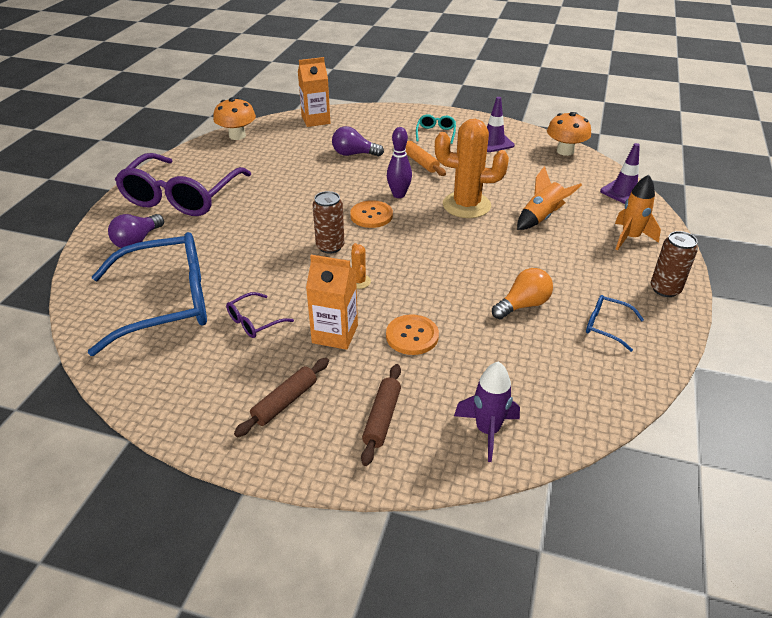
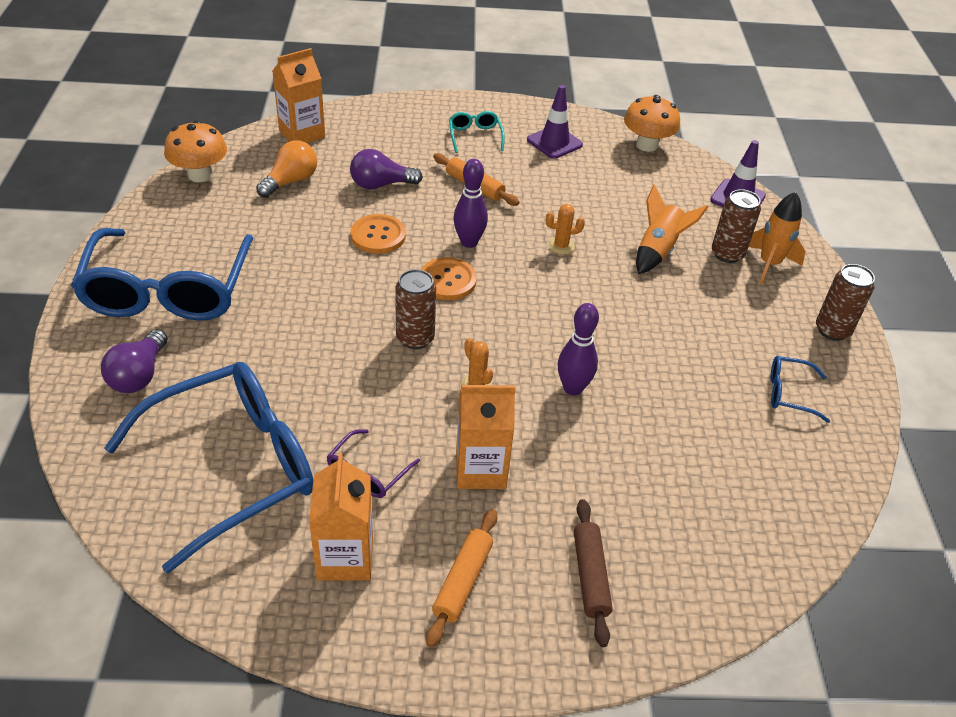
camera: 20 degrees left, 5 degrees up
(182, 196) = (168, 289): purple glasses -> blue glasses
(211, 370) = (345, 557): none -> orange carton
(285, 402) = (462, 581): brown rolling pin -> orange rolling pin
(412, 336) = (576, 452): orange button -> orange button (378, 236)
(430, 295) = (573, 388): none -> purple bowling pin
(466, 205) = (561, 246): orange cactus -> orange cactus, size x0.42
(487, 431) = (716, 564): purple rocket -> none
(523, 305) = (686, 382): orange light bulb -> orange light bulb (291, 181)
(597, 227) = (727, 254): none -> brown can

